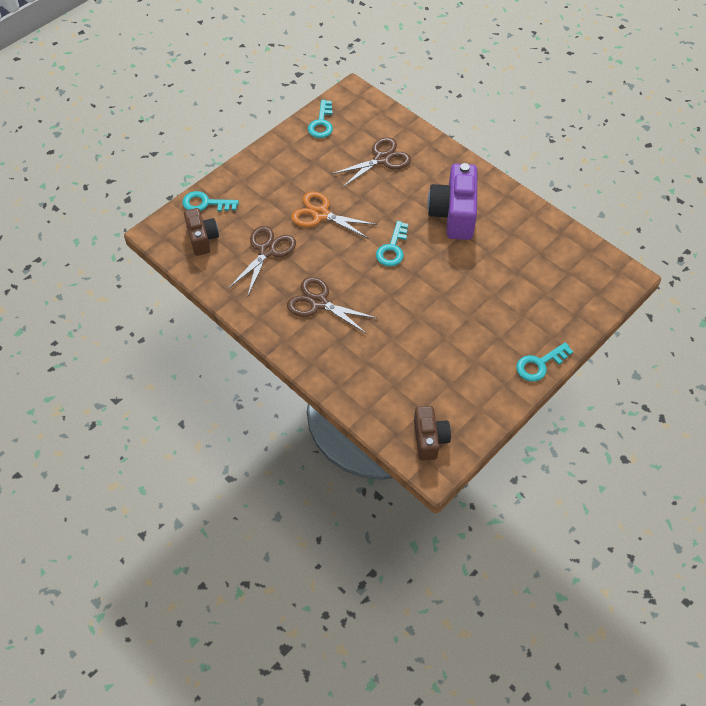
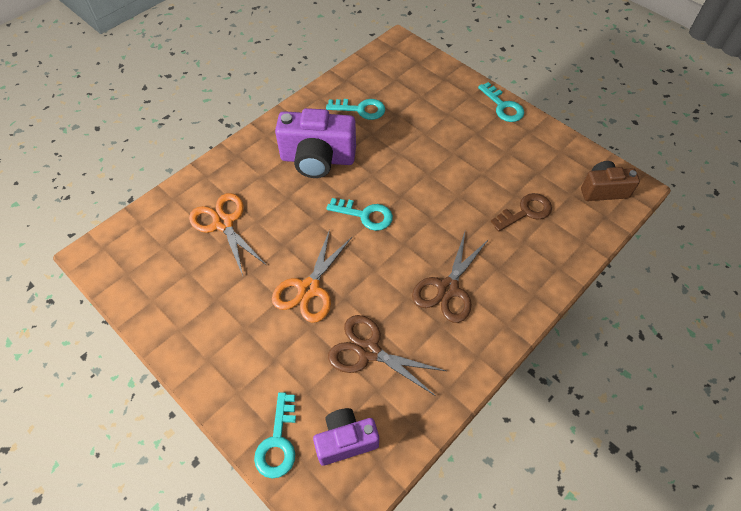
camera: 90 degrees left, 0 degrees up
(202, 239) = (345, 441): brown camera -> purple camera
(321, 123) = (145, 291): turquoise key -> turquoise key (361, 109)
(382, 159) = (223, 223): brown scissors -> orange scissors
(400, 368) = (526, 212): none -> brown key

